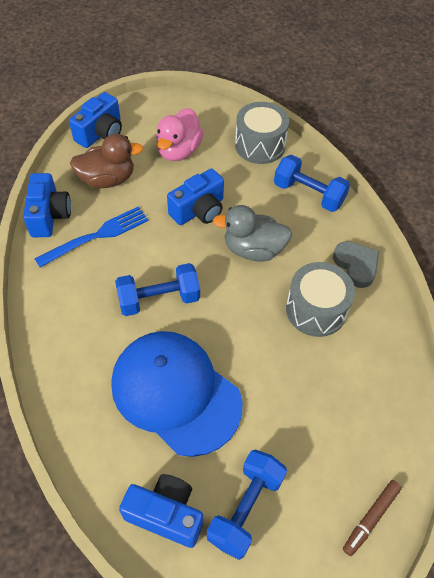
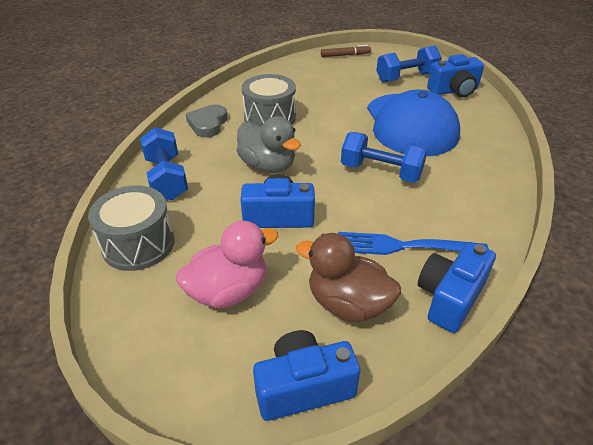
camera: 140 degrees left, 15 degrees down
(166, 514) = (454, 91): blue camera -> blue camera turned 75 degrees counterclockwise

